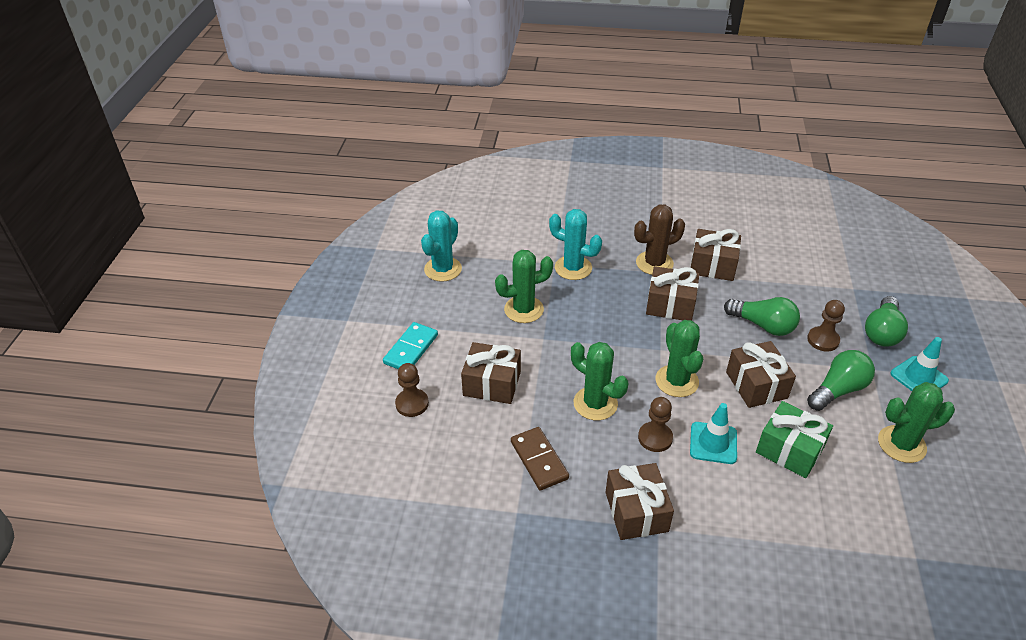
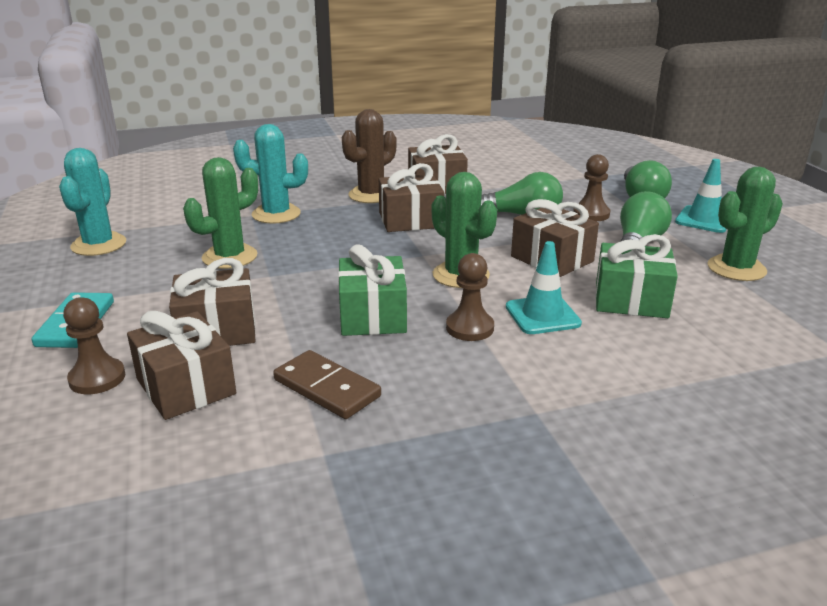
camera: 25 degrees left, 15 degrees down
(595, 403) = (372, 316): green cactus -> green gift
(636, 511) = (496, 403): brown gift -> brown gift (186, 386)

